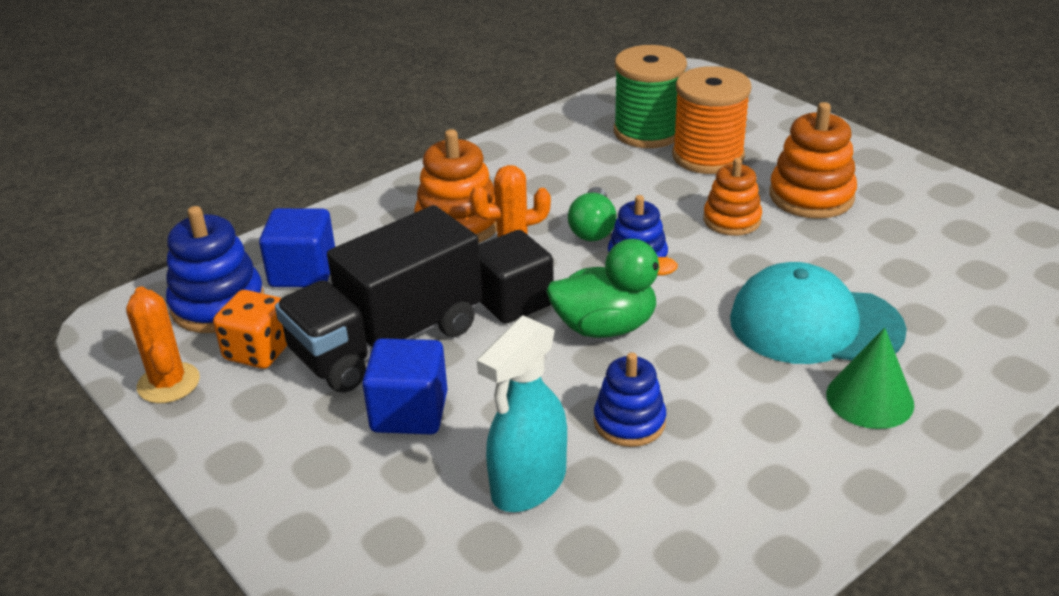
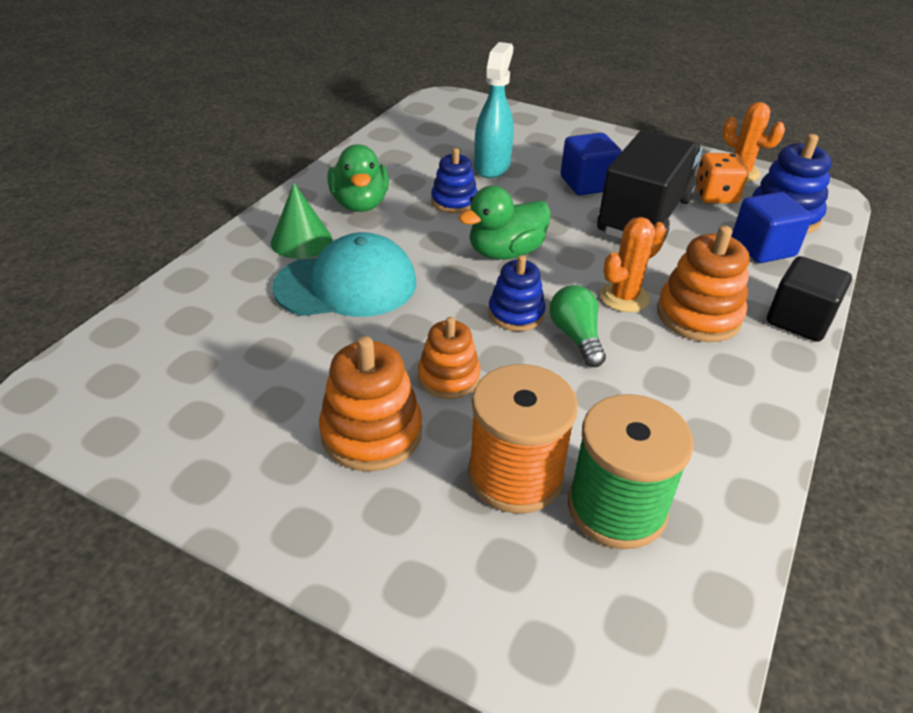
camera: 155 degrees right, 5 degrees up
(513, 301) = (587, 258): black cube -> black cube (799, 320)
(775, 449) = (360, 204): none -> green duck

